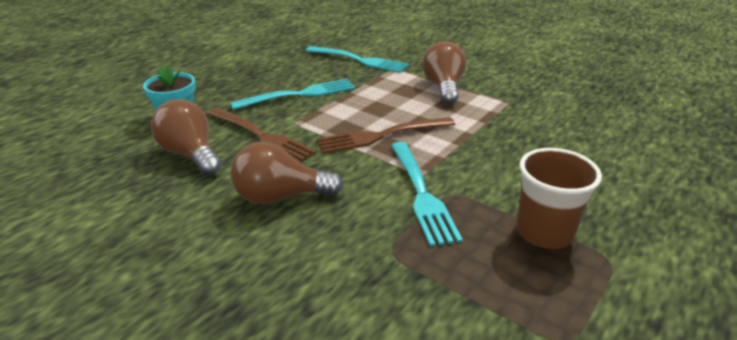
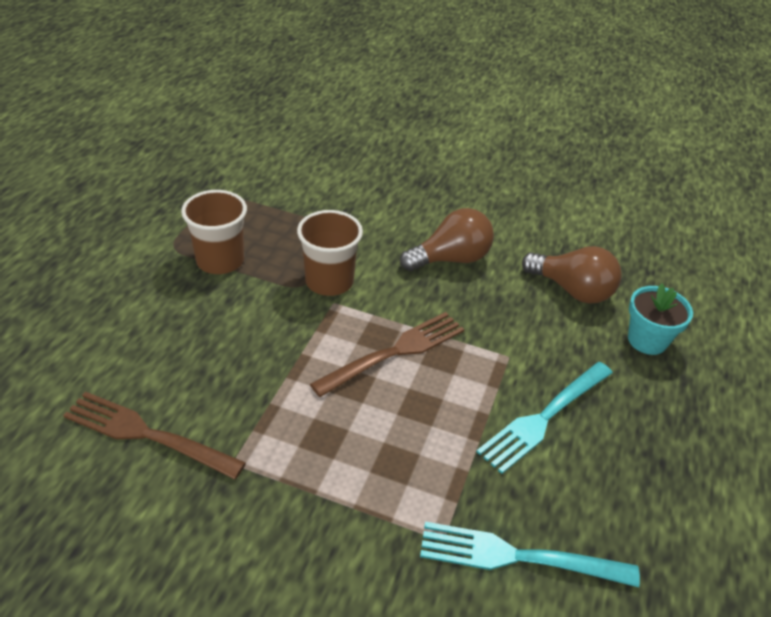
camera: 160 degrees right, 10 degrees up
(261, 136) = (527, 327): brown fork -> brown fork (147, 435)
(421, 193) = (329, 281): turquoise fork -> brown cup
(443, 87) = (340, 485): brown light bulb -> none

